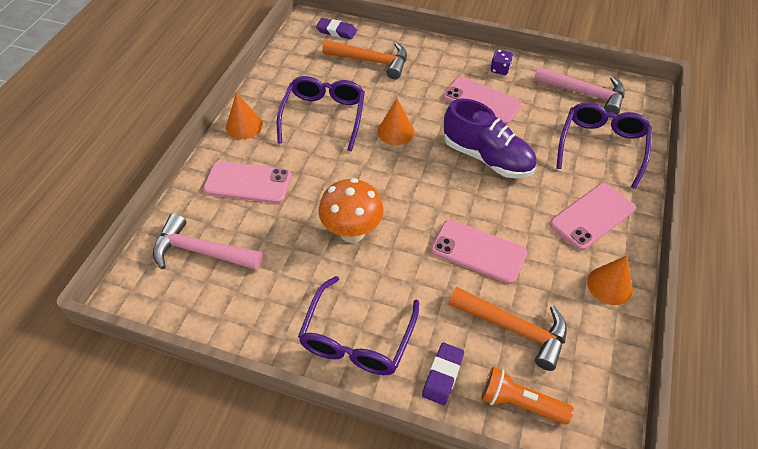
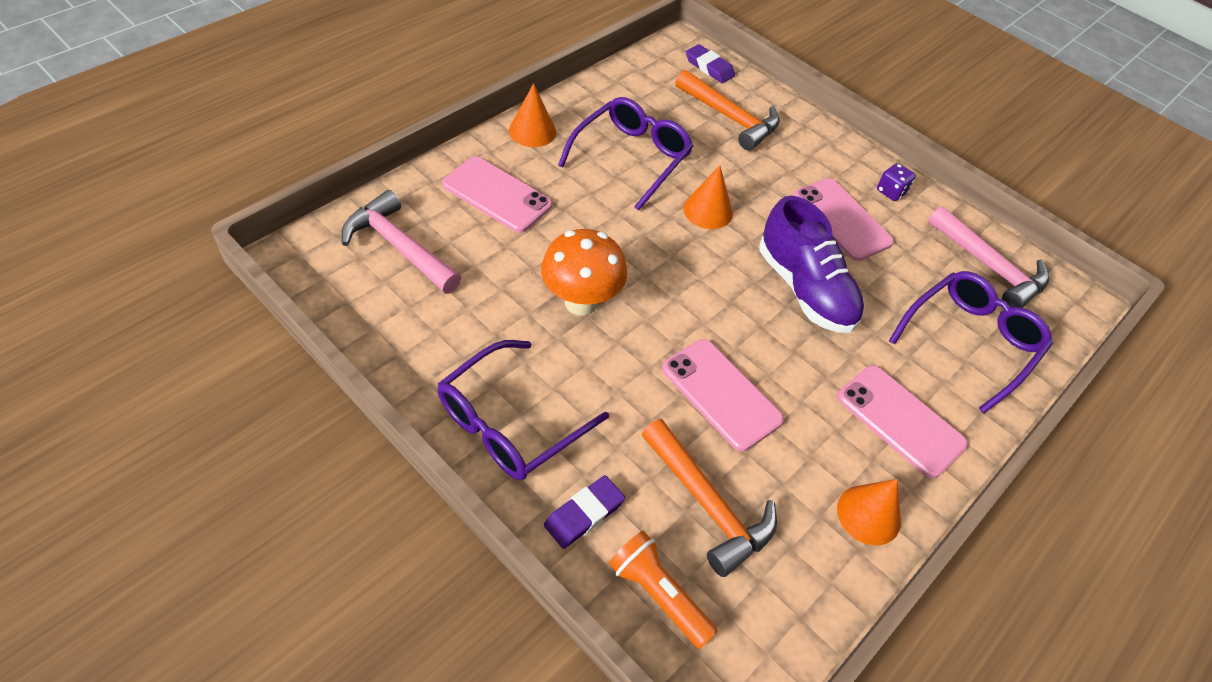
camera: 20 degrees right, 0 degrees up
(592, 216) = (900, 420): pink phone -> pink phone turned 60 degrees clockwise

